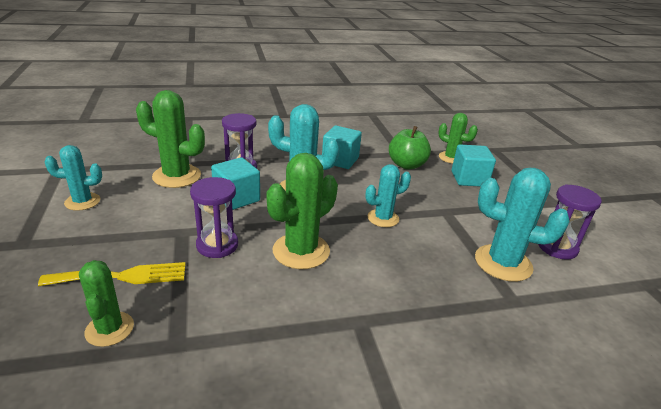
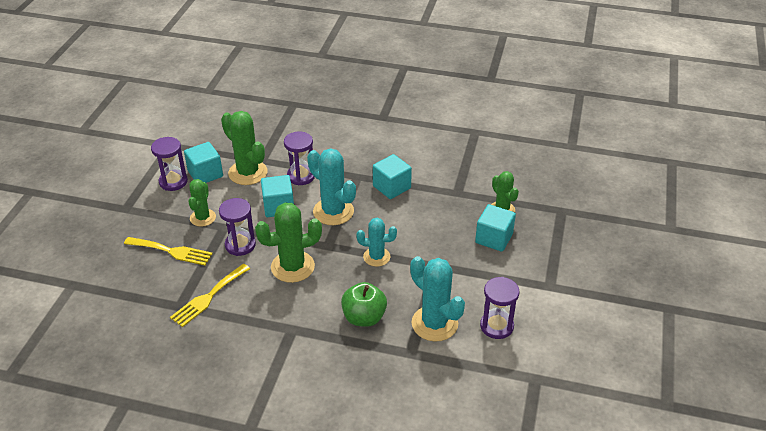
camera: 30 degrees right, 10 degrees up
(82, 201) = (173, 182): turquoise cactus -> purple hourglass
(109, 329) = (150, 284): green cactus -> green cactus (203, 218)
(123, 186) = (205, 174): none -> turquoise cube
(215, 318) = (208, 297): none -> yellow fork
(406, 165) = (449, 207): green apple -> green apple (364, 317)

